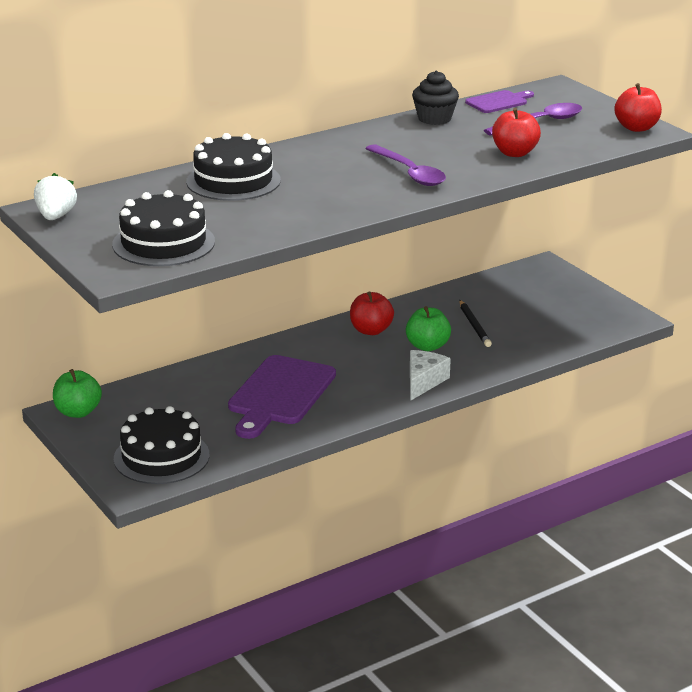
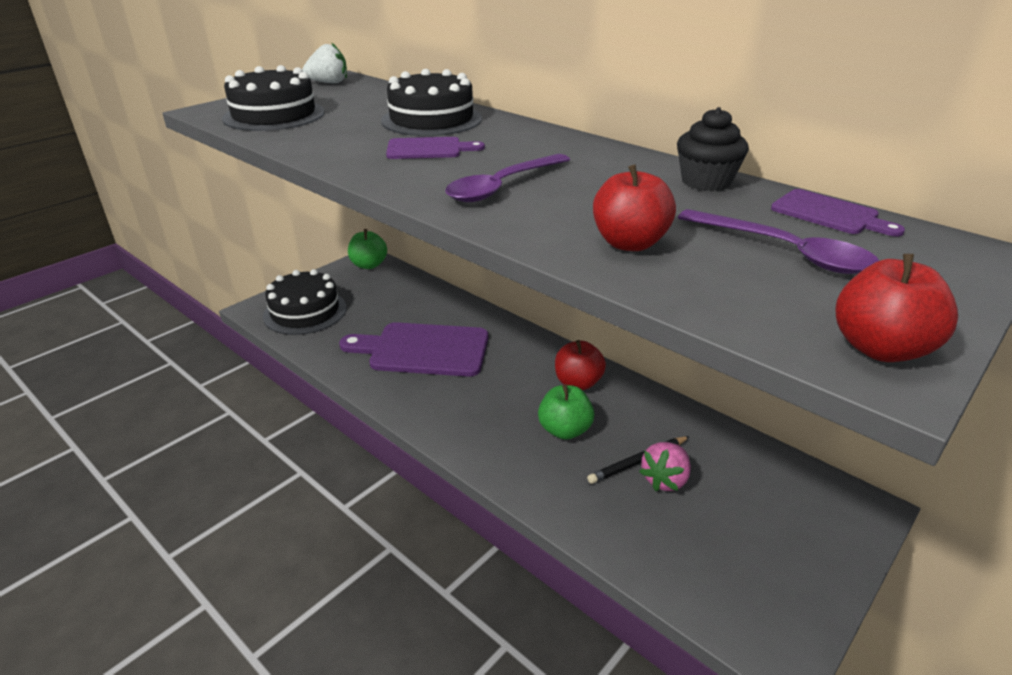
camera: 75 degrees right, 5 degrees up
(313, 188) = (428, 149): none -> purple cutting board
(423, 381) = (481, 440): white cheese -> none
(495, 320) = (665, 480): none -> pink strawberry

